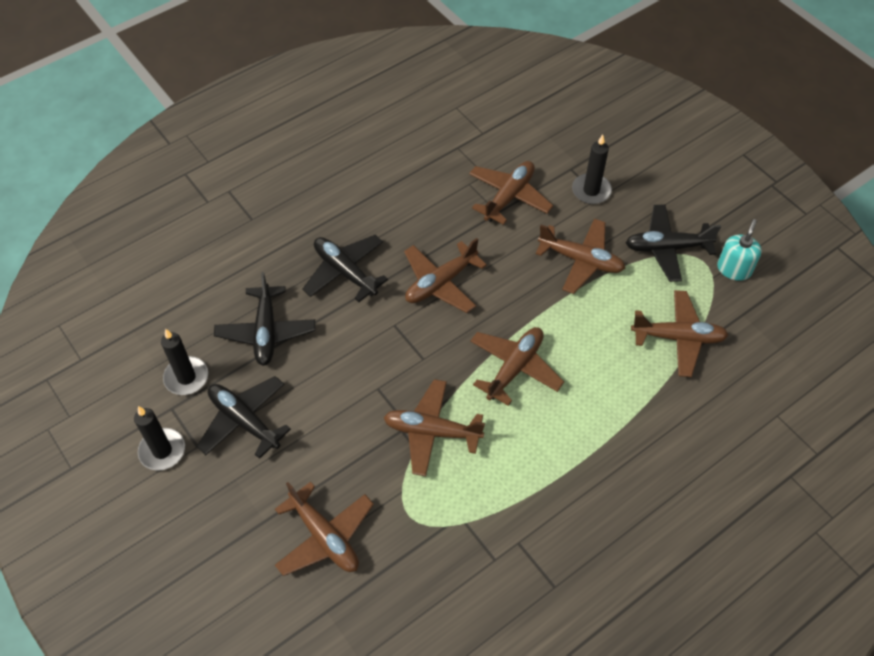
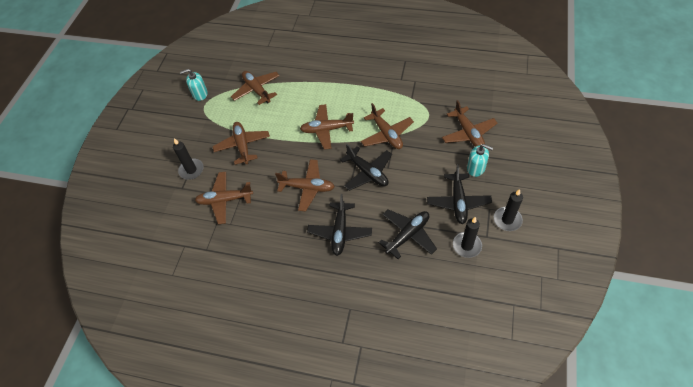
camera: 125 degrees left, 0 degrees up
(263, 489) = (476, 168): none -> turquoise soap dispenser
(324, 536) = (468, 133): brown plane -> brown plane turned 150 degrees clockwise
(667, 248) = (206, 121): black plane -> black plane (367, 172)

